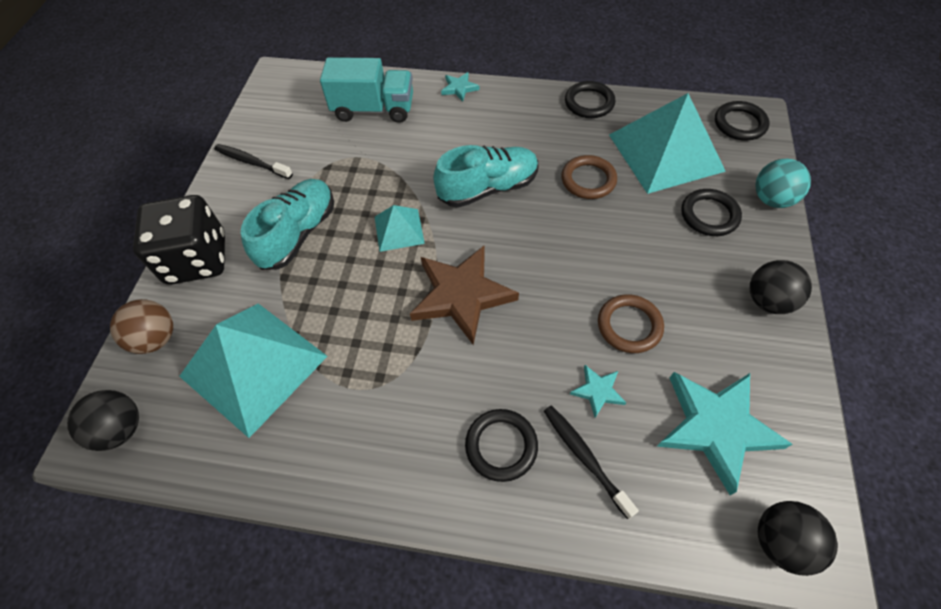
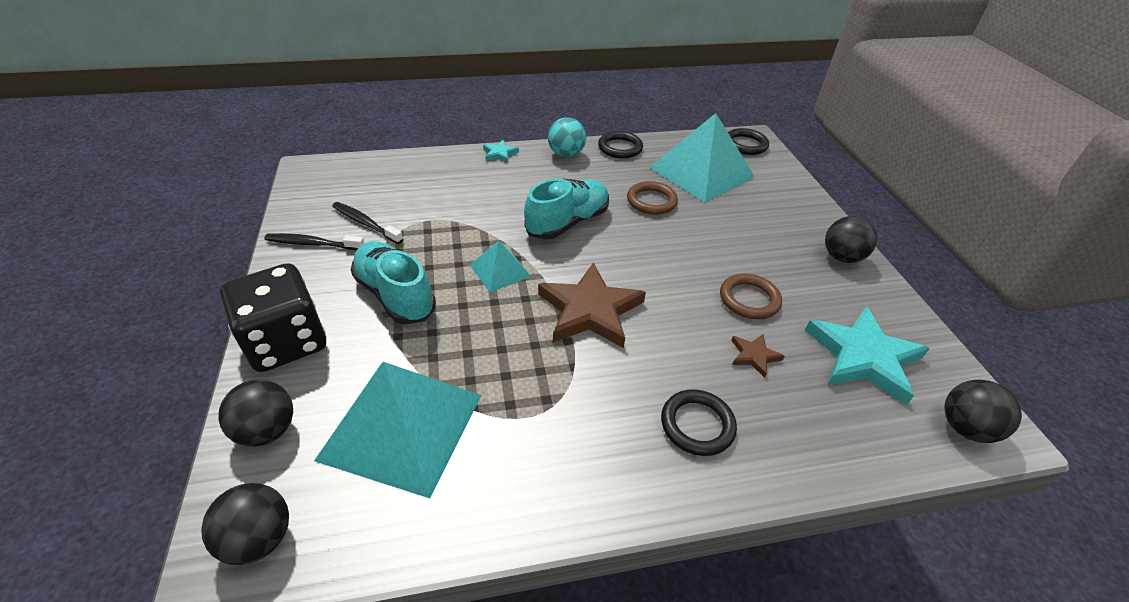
camera: 25 degrees left, 15 degrees down
(156, 338) = (267, 430): brown ball -> black ball
(298, 234) = (395, 295): turquoise shoe -> turquoise shoe turned 45 degrees counterclockwise
(374, 109) = (424, 181): turquoise truck -> none
(584, 457) = (775, 412): black toothbrush -> black toothbrush (365, 223)
(597, 391) = (754, 356): turquoise star -> brown star
(709, 215) = (761, 208): black ring -> none
(771, 199) = (800, 189): turquoise ball -> turquoise ball (566, 154)

